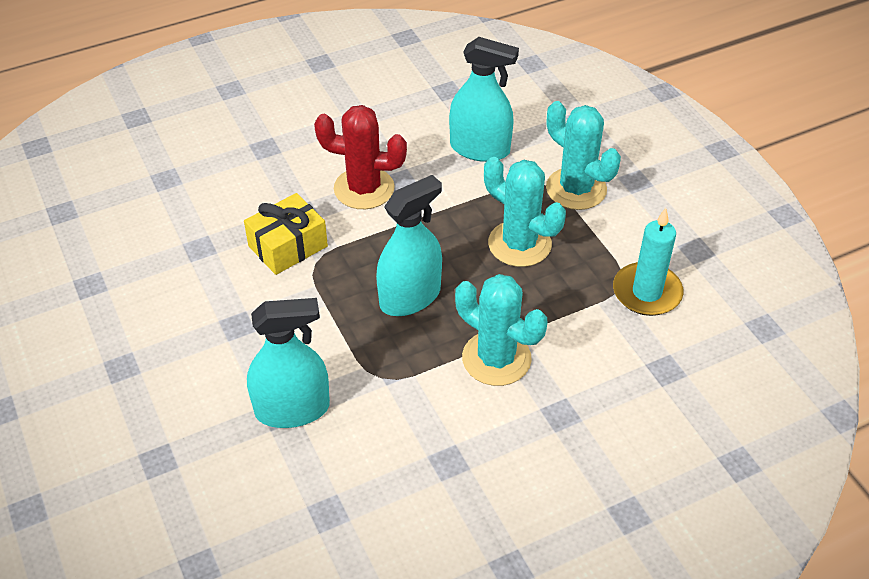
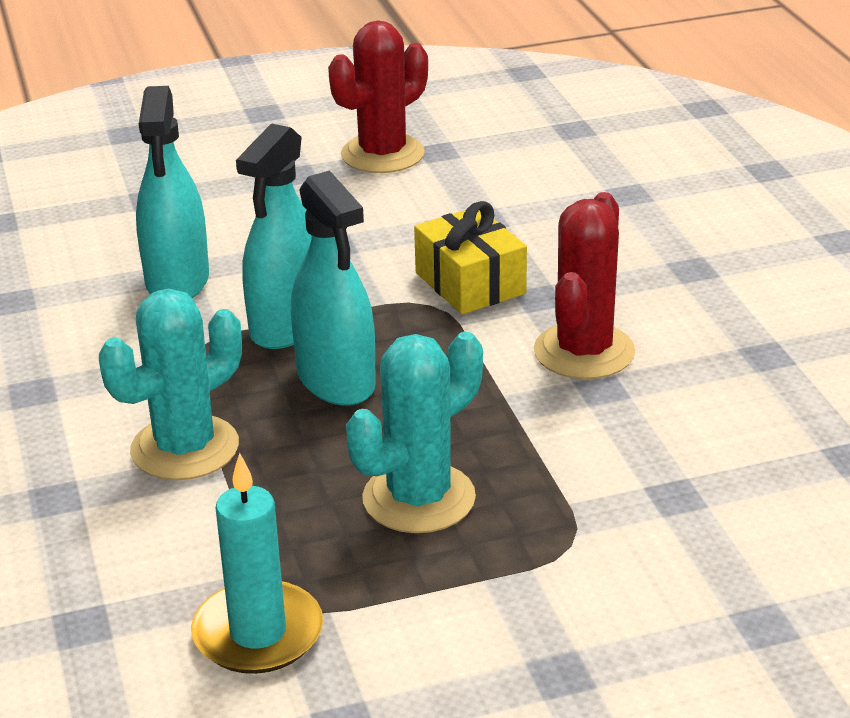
camera: 100 degrees right, 15 degrees down
(93, 317) = (382, 154): none -> red cactus
(480, 149) = (675, 479): turquoise spray bottle -> turquoise spray bottle (288, 325)
(576, 189) = (547, 585): turquoise cactus -> none

